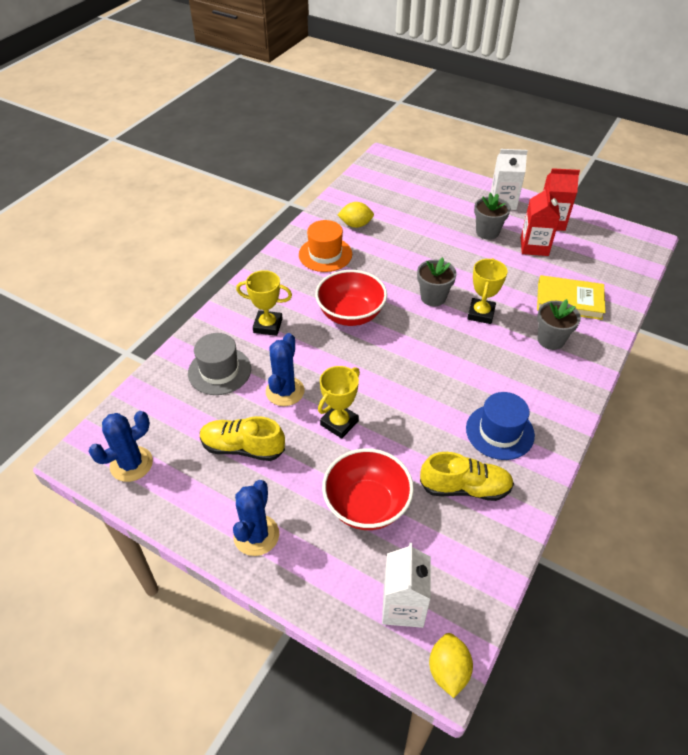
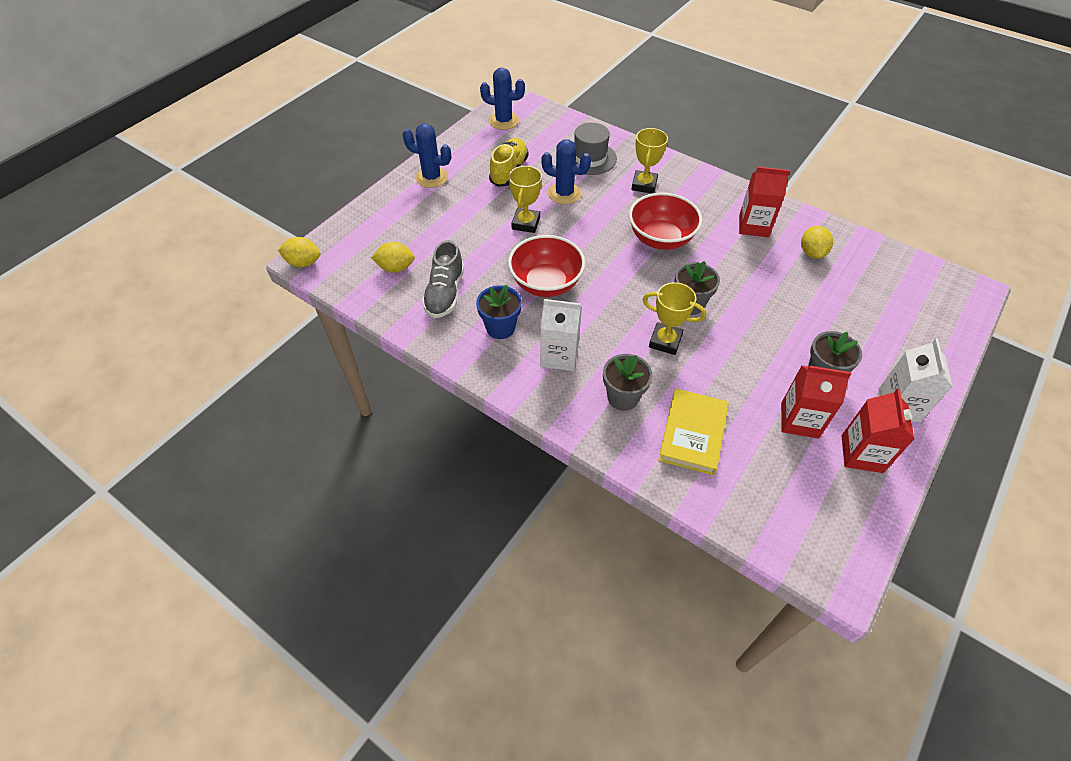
camera: 95 degrees right, 5 degrees up
(131, 464) = (503, 121): blue cactus -> blue cactus turned 45 degrees counterclockwise
(325, 254) = (753, 226): orange hat -> red carton
(339, 423) = (526, 223): yellow trophy -> yellow trophy turned 60 degrees clockwise
(366, 505) = (442, 233): red bowl -> red bowl (546, 283)
(403, 606) = (356, 245): white carton -> white carton (559, 355)
(435, 547) = (396, 268): none -> yellow lemon
(465, 488) = (445, 293): yellow shoe -> grey shoe
(500, 432) = (500, 328): blue hat -> blue flower pot

